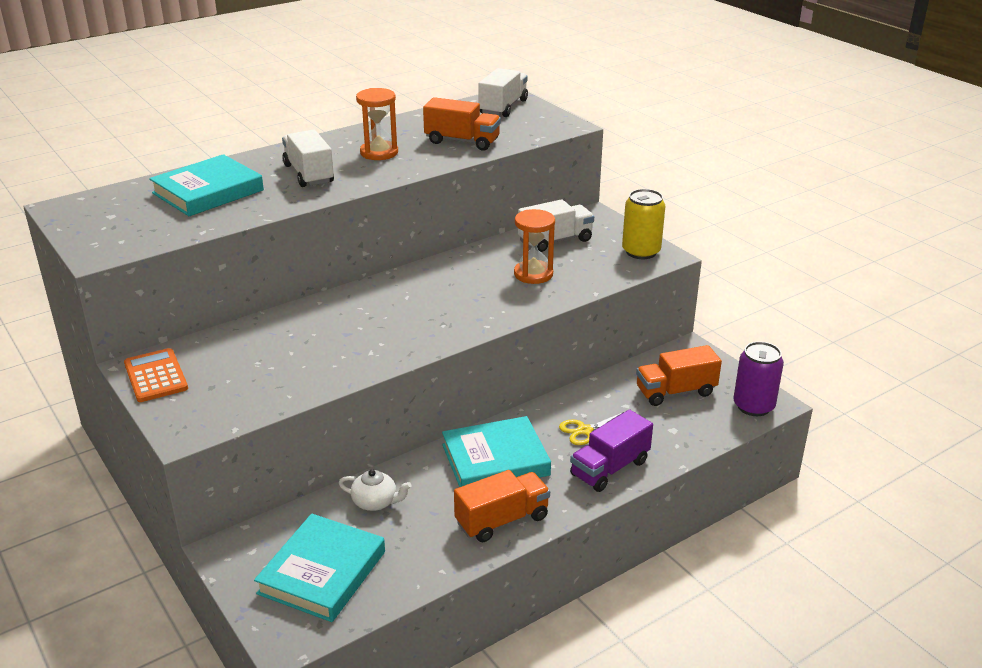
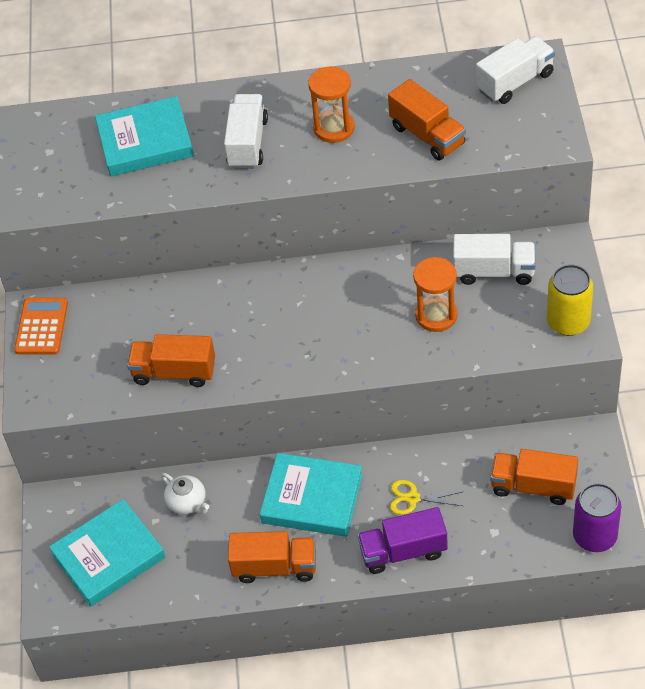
camera: 35 degrees right, 20 degrees up
(324, 369) = (174, 372): none -> orange truck

